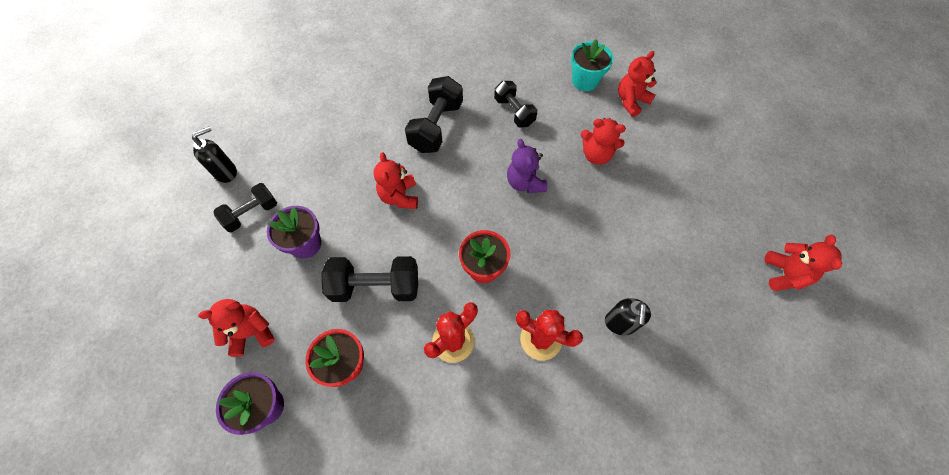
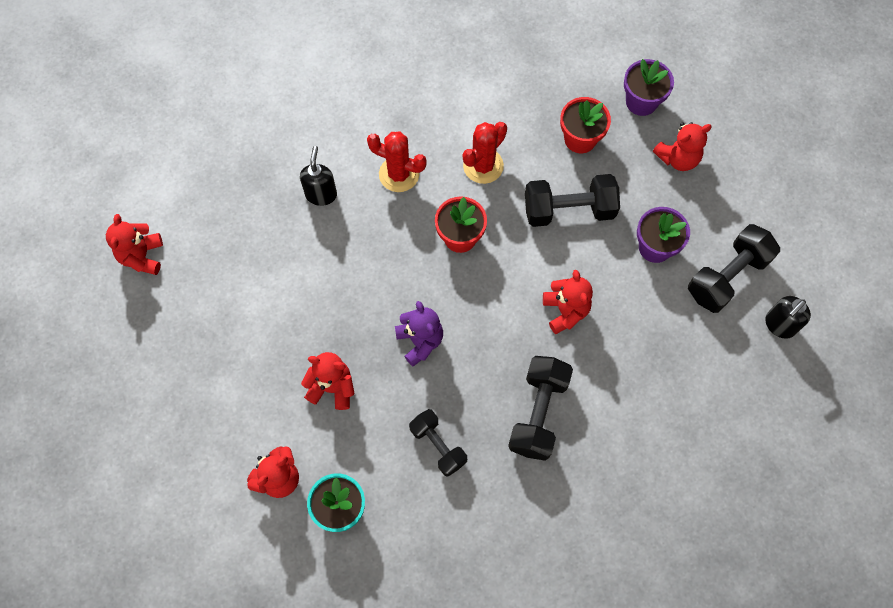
camera: 175 degrees right, 5 degrees up
(252, 213) = (727, 276): black dumbbell -> black dumbbell, size x1.51

